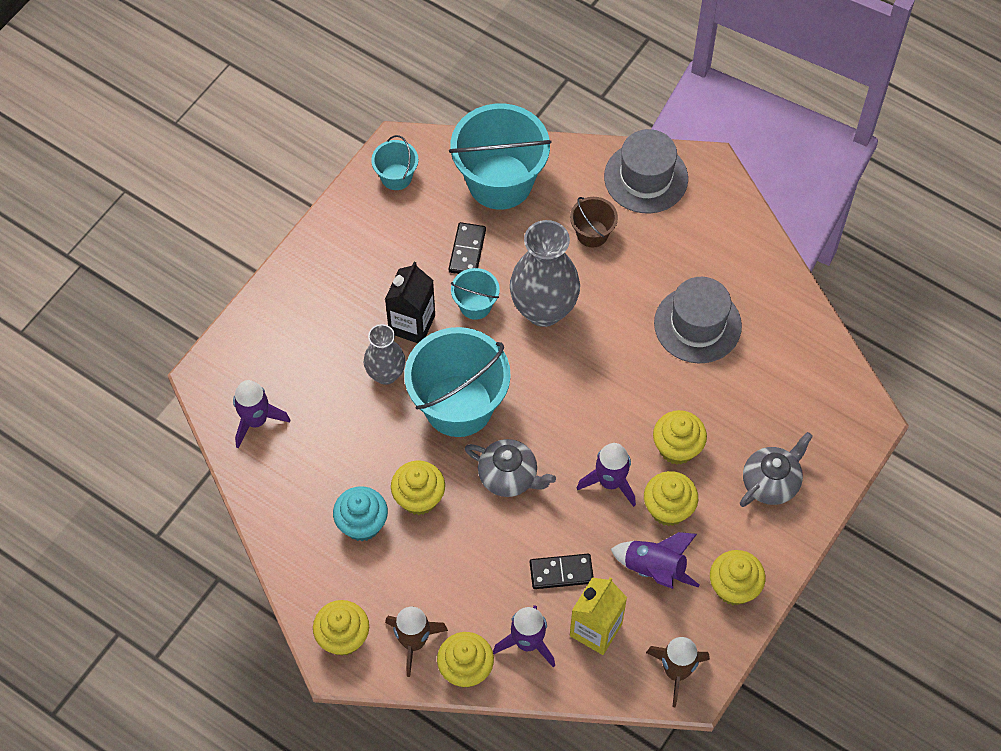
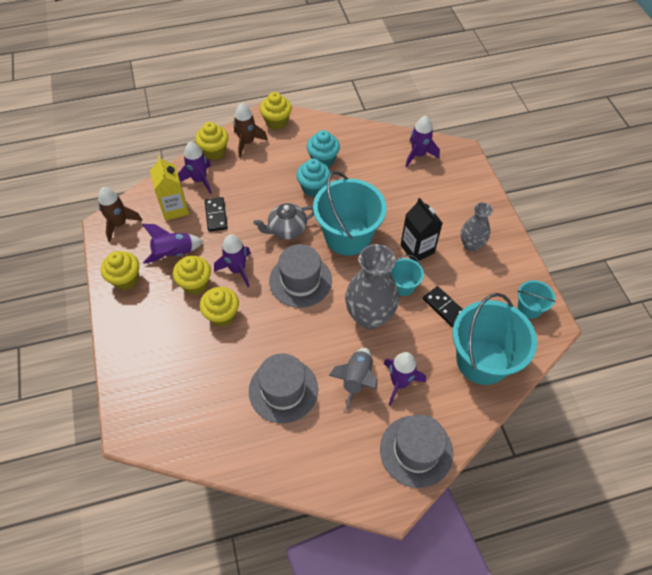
camera: 130 degrees right, 5 degrees down
(386, 374) = (396, 219): grey vase -> grey vase (471, 245)
(419, 498) = (313, 188): yellow cupcake -> turquoise cupcake
(561, 572) = (216, 215): black domino -> black domino turned 45 degrees counterclockwise
(563, 407) = (300, 280): none -> grey hat
(592, 233) = (399, 383): brown bucket -> purple rocket
(624, 271) = (356, 379): none -> grey rocket
(771, 482) = (154, 344): grey teapot -> none

